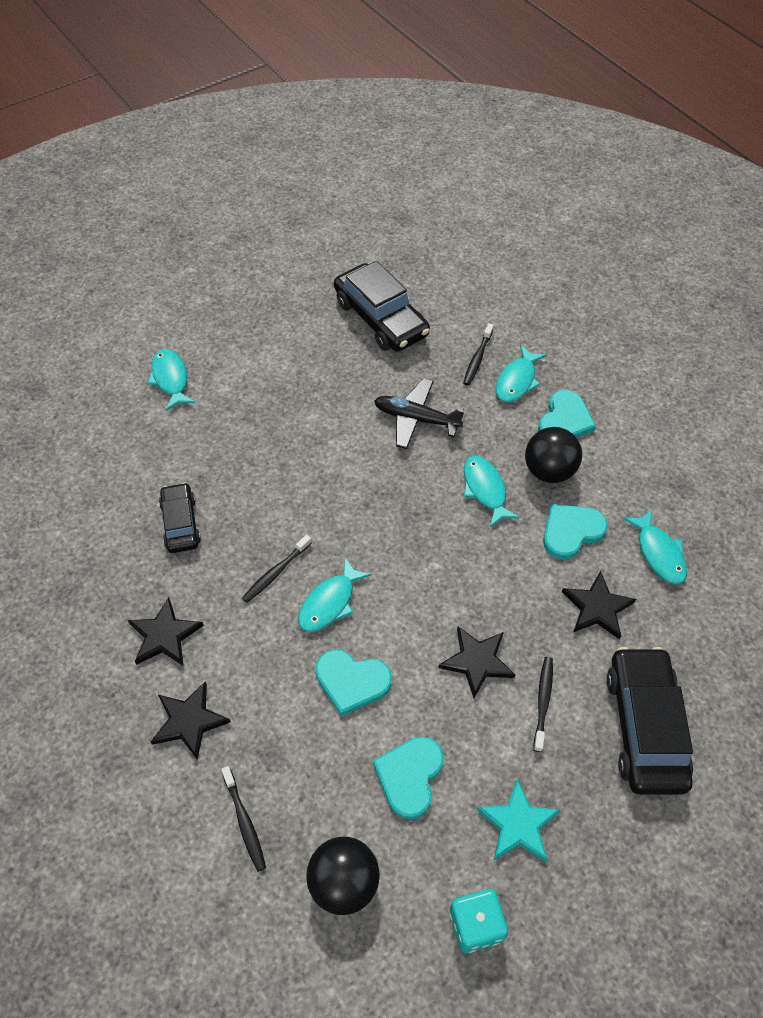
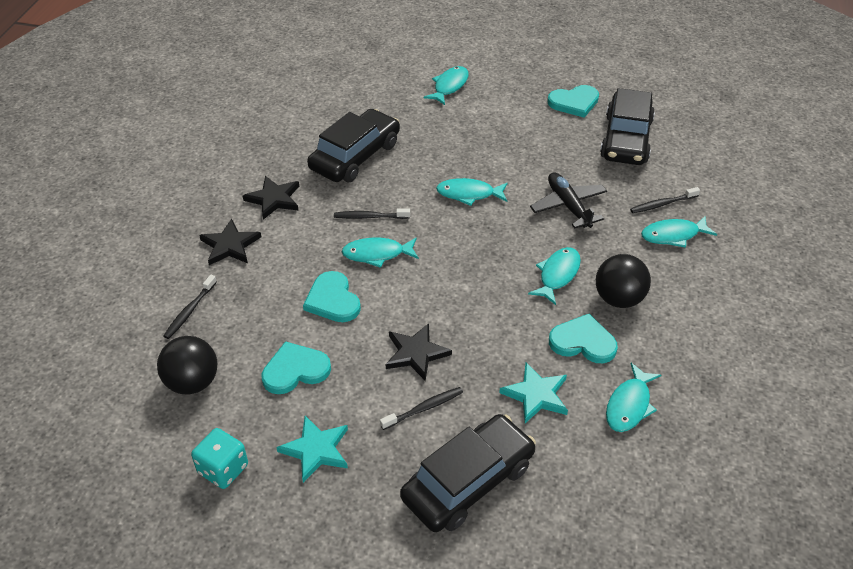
camera: 50 degrees right, 10 degrees down
(180, 523) = (355, 156): black car -> black car, size x1.71
(328, 475) = (469, 194): none -> turquoise fish
(564, 420) = (676, 281): turquoise heart -> turquoise heart (574, 102)
(597, 608) = (536, 395): black star -> turquoise star

